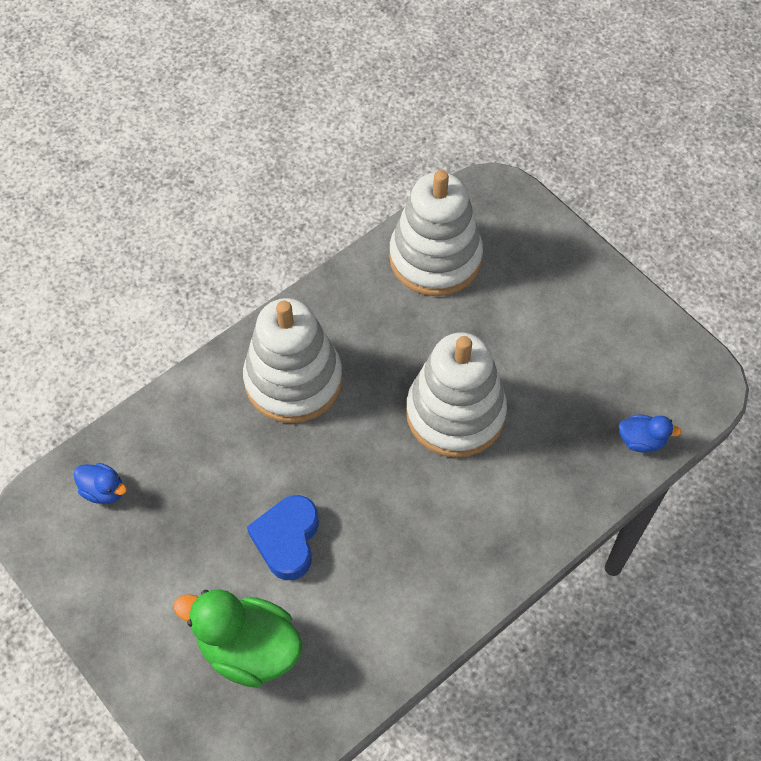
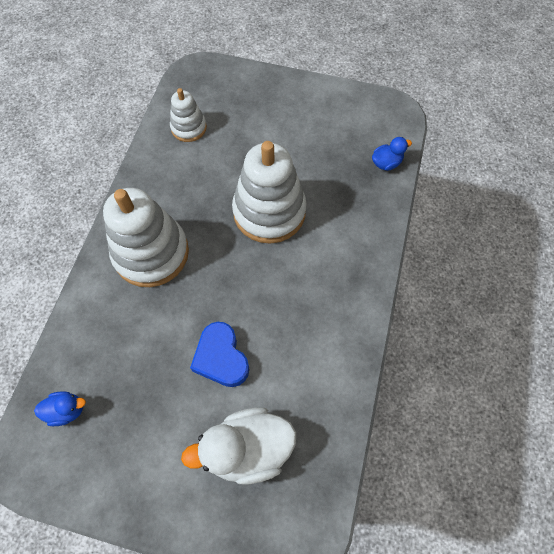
camera: 35 degrees left, 5 degrees up
(248, 649) = (248, 448): green duck -> white duck
(435, 258) = (189, 128): white stacking toy -> white stacking toy, size x0.53

